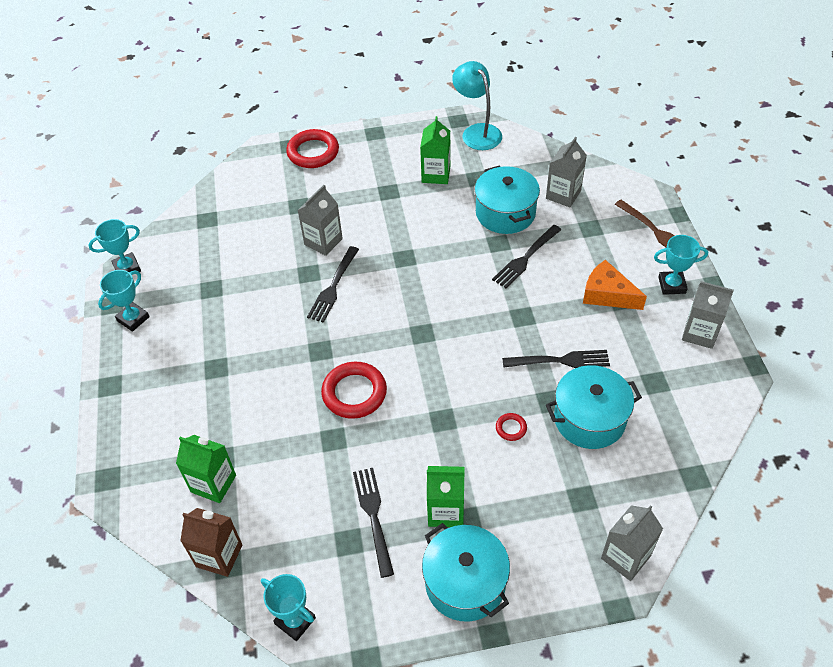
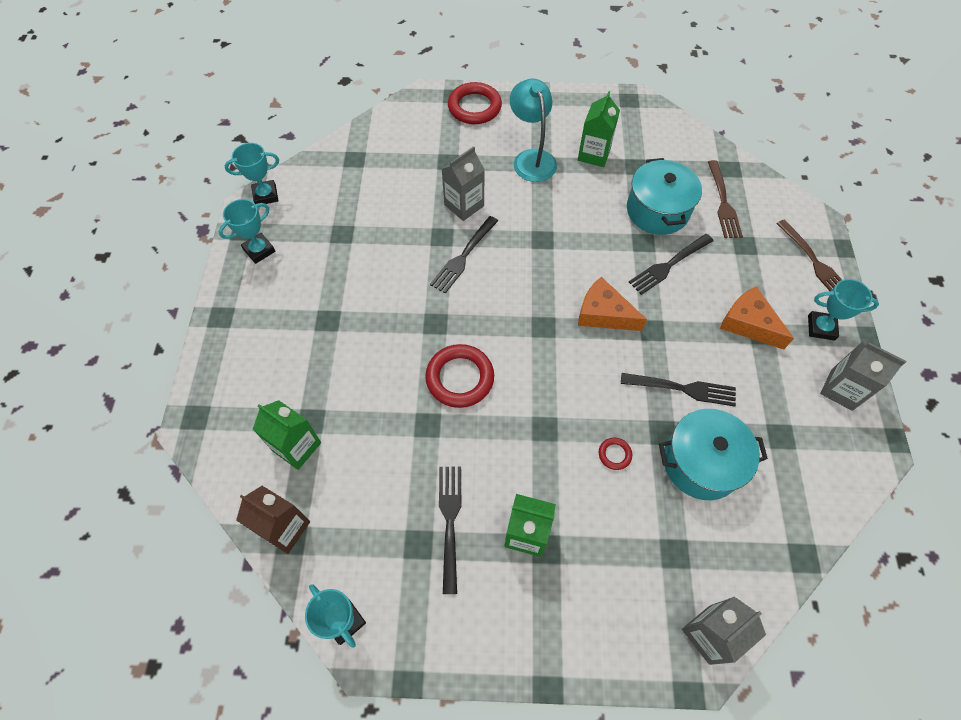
camera: 10 degrees right, 10 degrees up
(465, 583) = (529, 622): turquoise pot -> none
(475, 311) = (603, 314): none -> orange cheese
(477, 132) = (646, 116): turquoise lamp -> turquoise lamp (531, 158)
(563, 195) = (723, 202): grey carton -> brown fork

